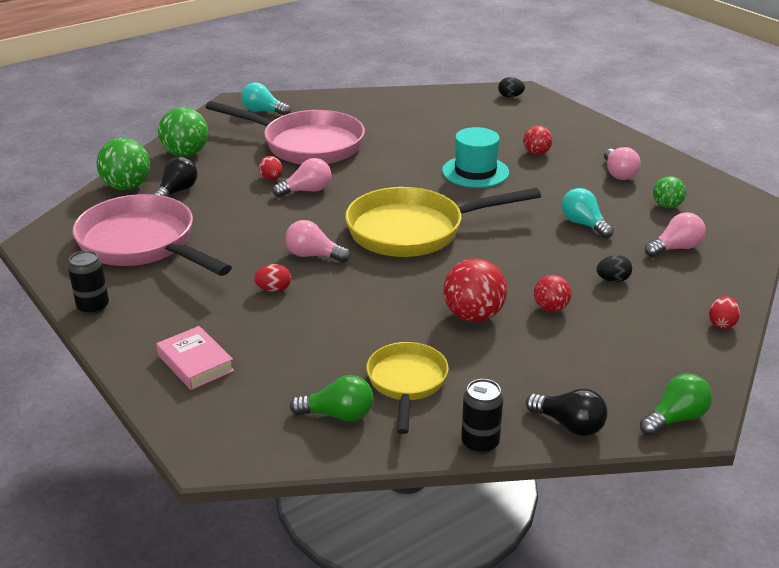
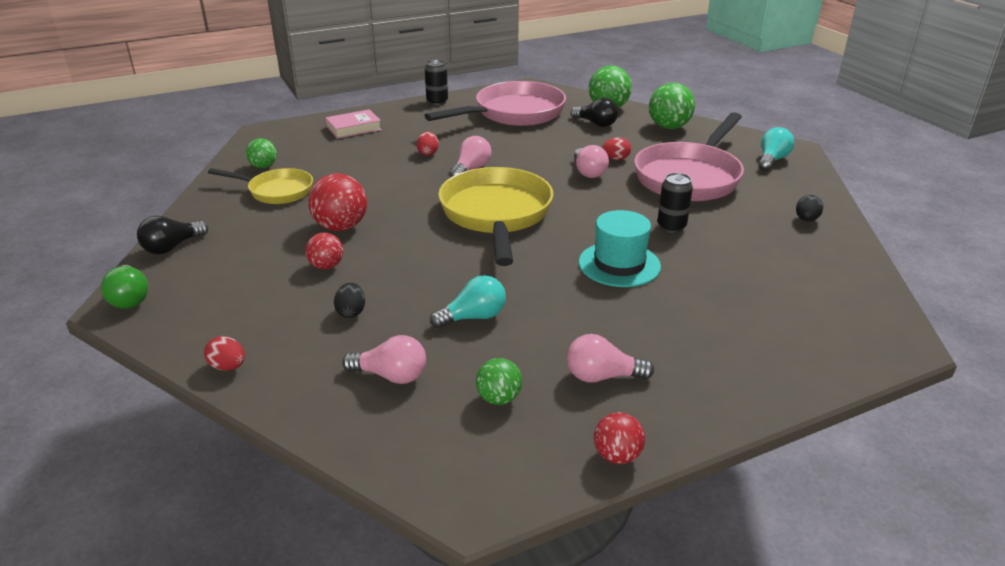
camera: 100 degrees right, 0 degrees up
(338, 415) = (263, 166): green light bulb -> green ball
(480, 443) = (189, 210): black can -> black can (671, 227)
(510, 96) = (870, 327): black egg -> black egg (806, 220)
(536, 153) = (670, 317): red ball -> red ball (617, 456)
(675, 248) = (391, 376): pink light bulb -> pink light bulb turned 60 degrees counterclockwise

